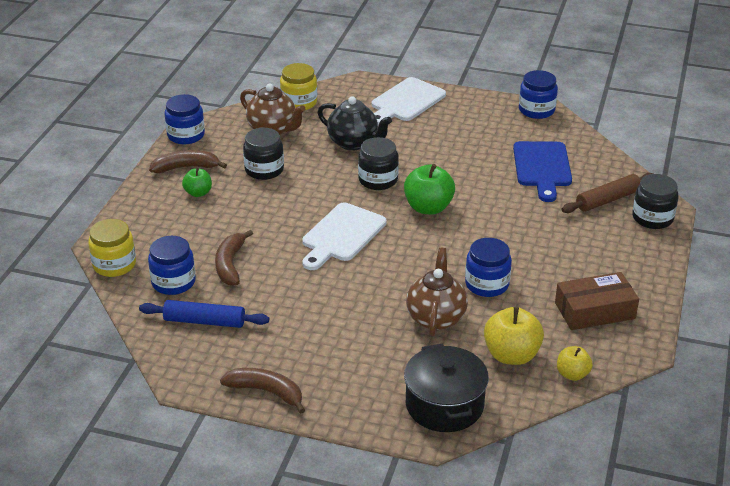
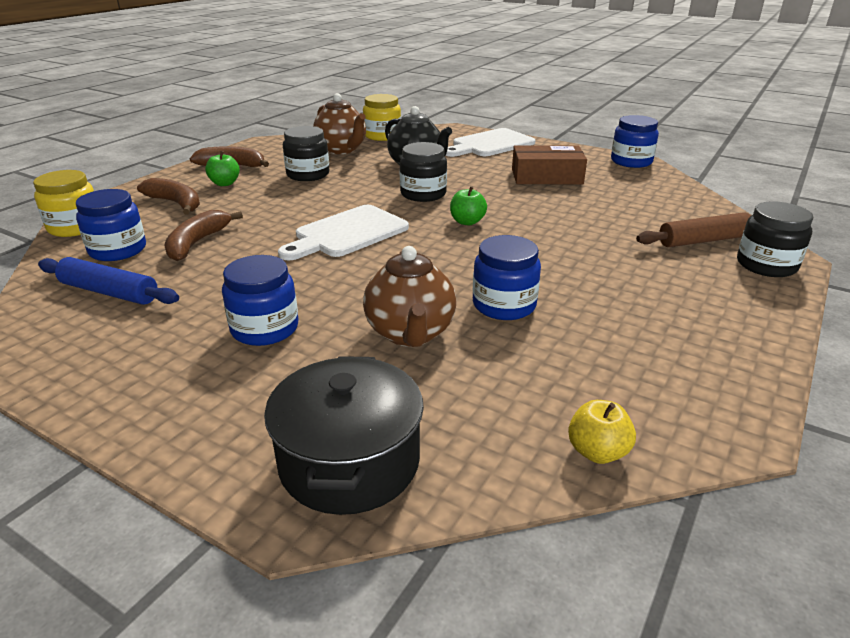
camera: 15 degrees right, 5 degrees down
(186, 135) = (255, 145): blue jar -> blue jar (265, 329)
(266, 392) = (98, 389): brown banana -> brown banana (176, 203)
(428, 207) = (467, 222): green apple -> green apple, size x0.59
(436, 318) = (410, 333): brown teapot -> brown teapot turned 150 degrees clockwise
(511, 355) = (501, 402): yellow apple -> none
(542, 167) = (623, 204): blue cutting board -> none
(594, 310) = (659, 361): brown box -> brown box (546, 177)

